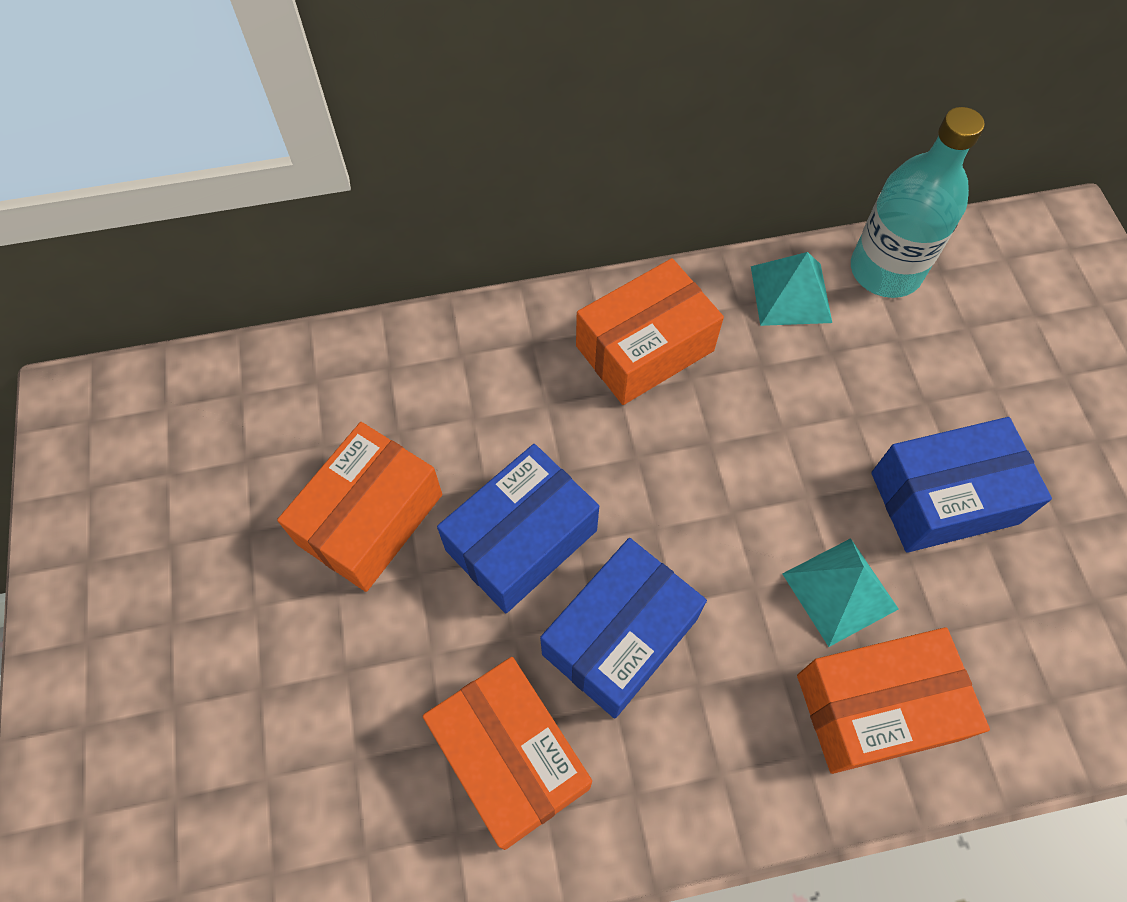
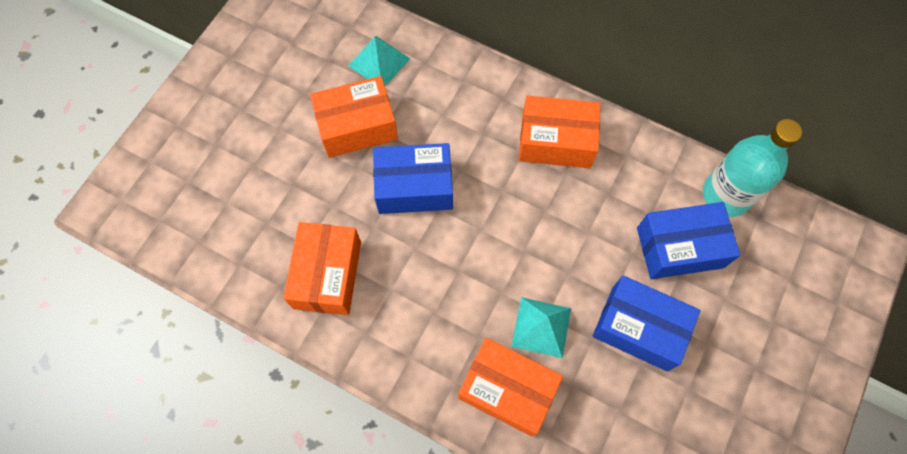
camera: 40 degrees right, 5 degrees up
(620, 636) = (419, 264): blue box -> blue box (679, 247)
(790, 294) = (660, 169): turquoise pyramid -> turquoise pyramid (379, 62)

